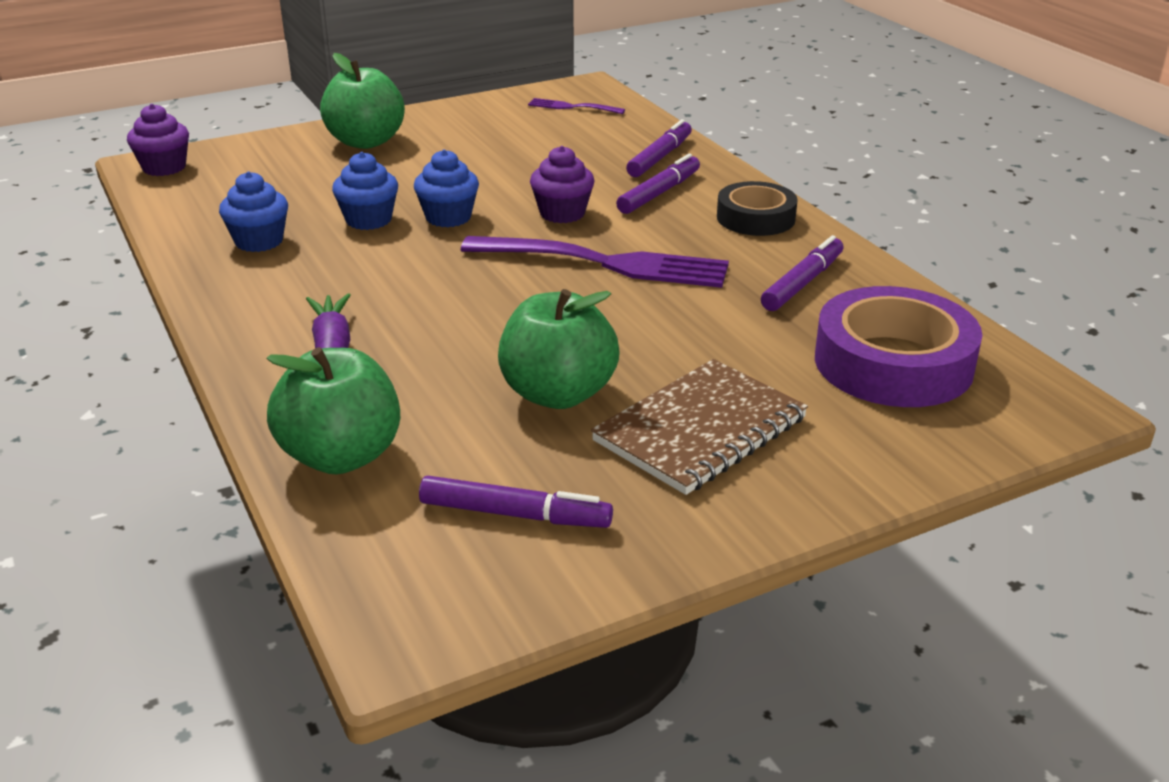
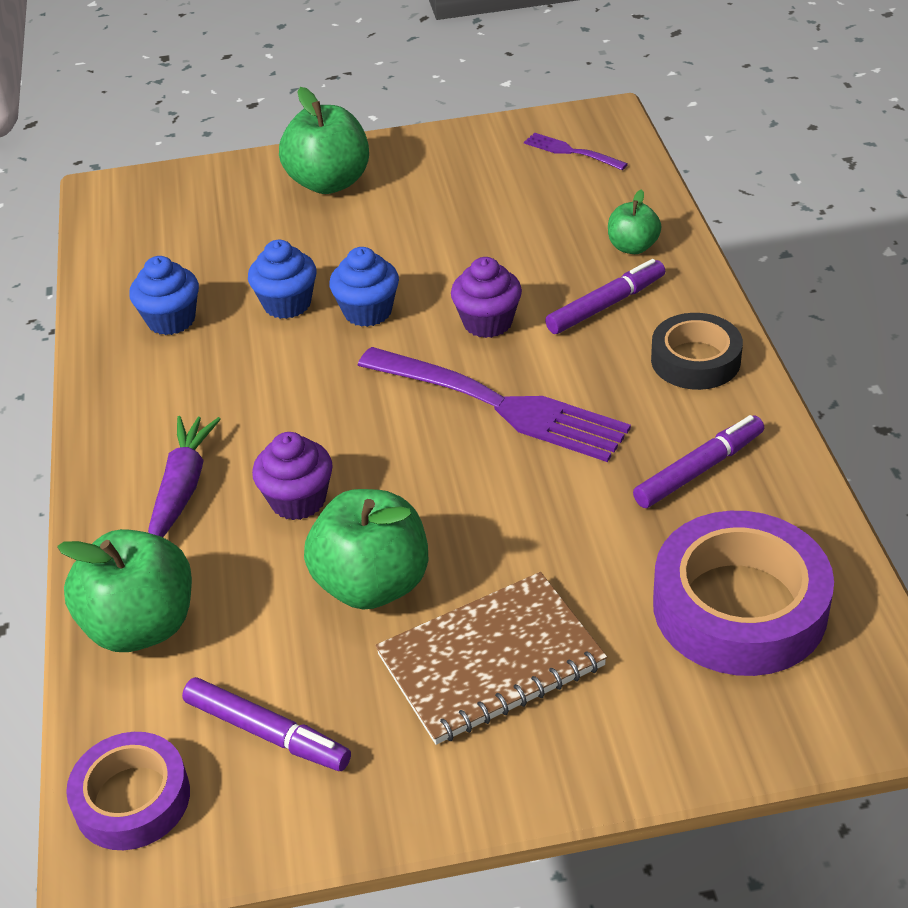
camera: 20 degrees right, 10 degrees up
(164, 167) = (119, 198): purple cupcake -> purple cupcake (298, 500)
(401, 588) = (132, 799): none -> purple tape
(659, 157) = (632, 247): purple marker -> green apple

